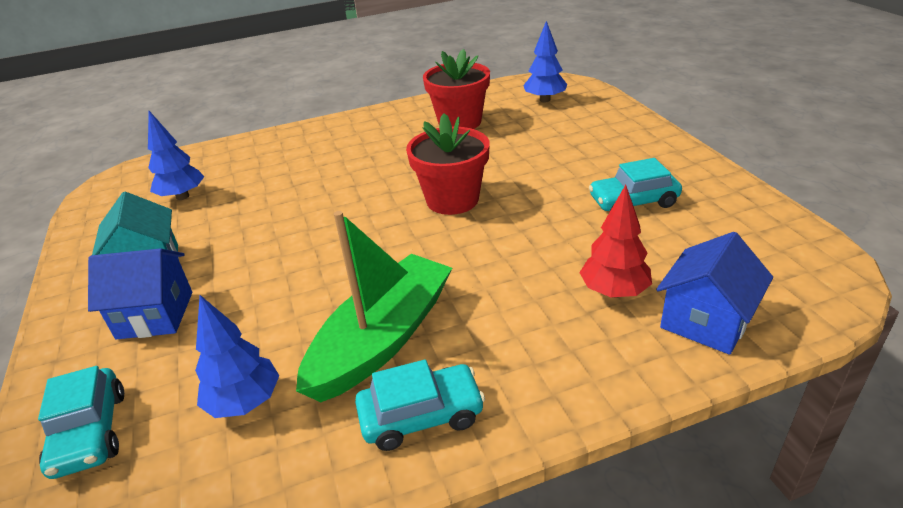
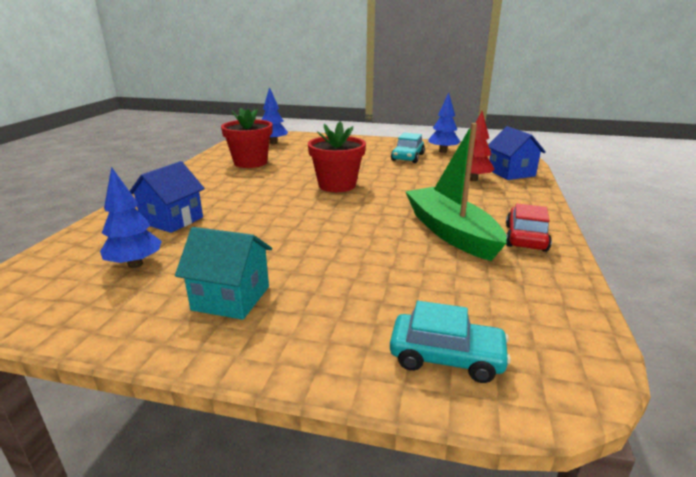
camera: 60 degrees left, 10 degrees down
(155, 315) = (316, 305): blue house -> blue house (172, 220)
(245, 402) = (469, 285): blue tree -> blue tree (443, 151)
(421, 415) = (525, 238): turquoise car -> red car

